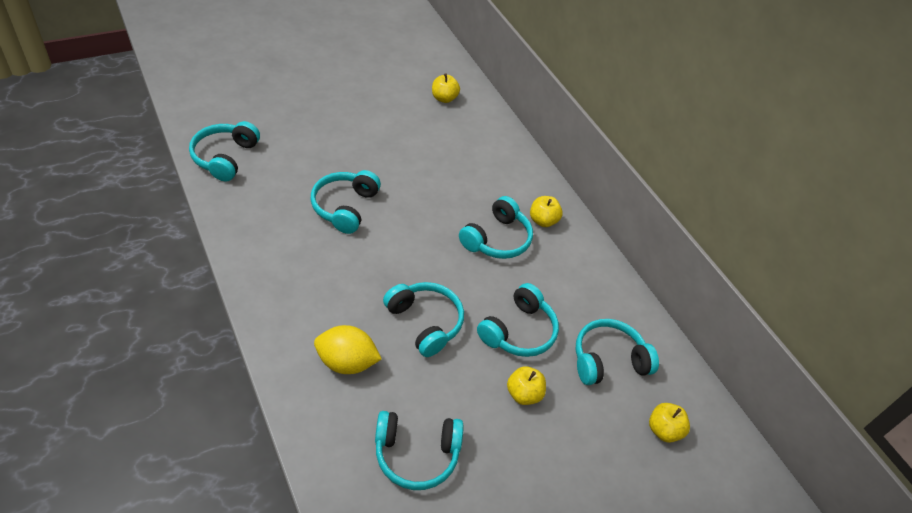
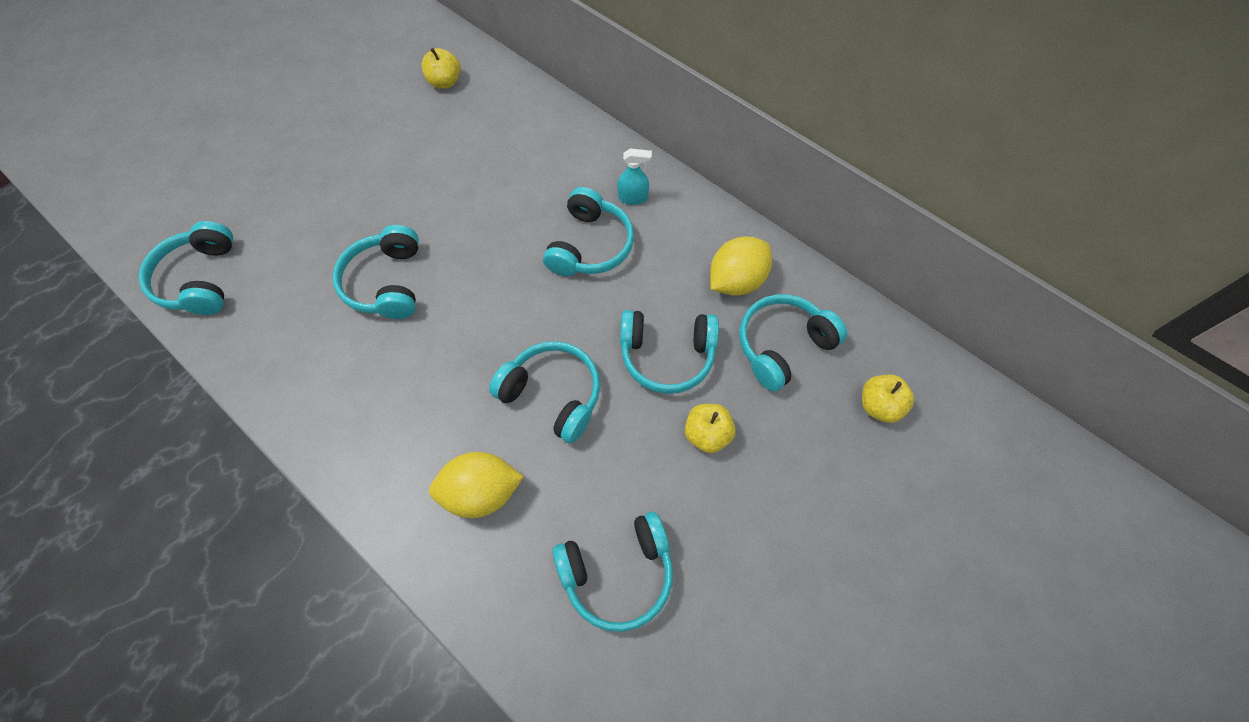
camera: 15 degrees left, 15 degrees up
(519, 331) = (667, 355): turquoise headphones -> turquoise headphones turned 75 degrees clockwise
(543, 221) = (633, 198): yellow apple -> turquoise spray bottle
(593, 304) = (736, 281): none -> yellow lemon

